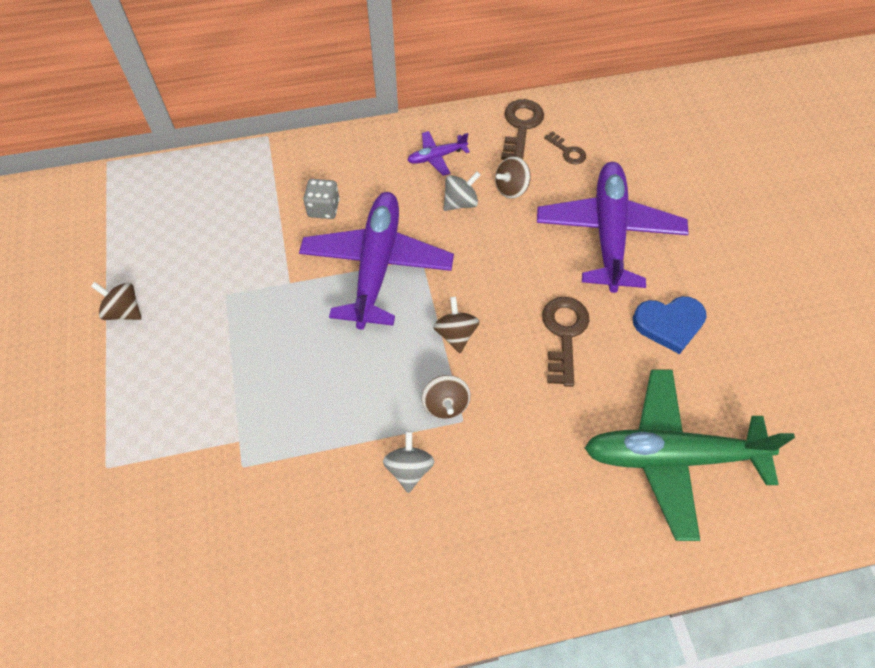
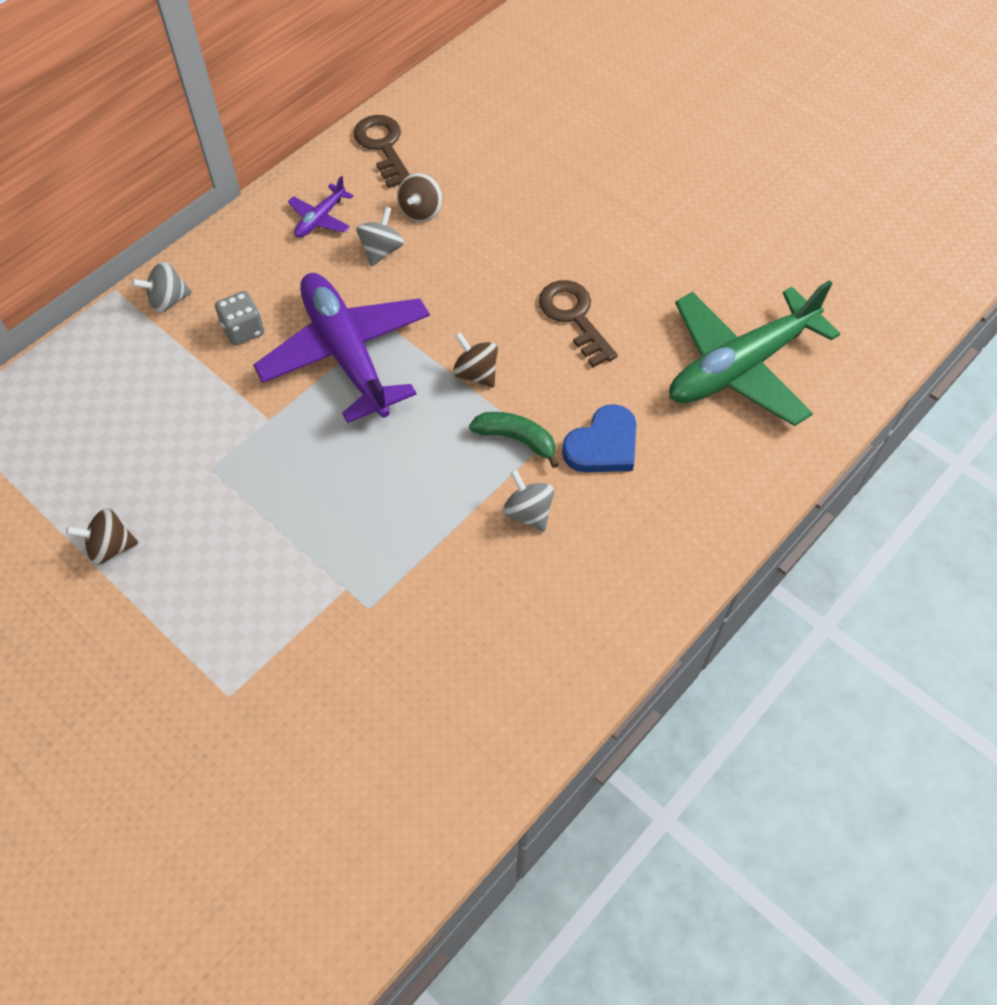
camera: 35 degrees left, 0 degrees up
(293, 161) = (168, 300): none -> grey spinning top
(445, 405) = (516, 439): brown spinning top -> green banana
(567, 151) = (447, 148): brown key -> none
(608, 232) = (544, 205): purple plane -> none
(669, 324) = (658, 258): blue heart -> blue heart (603, 445)

